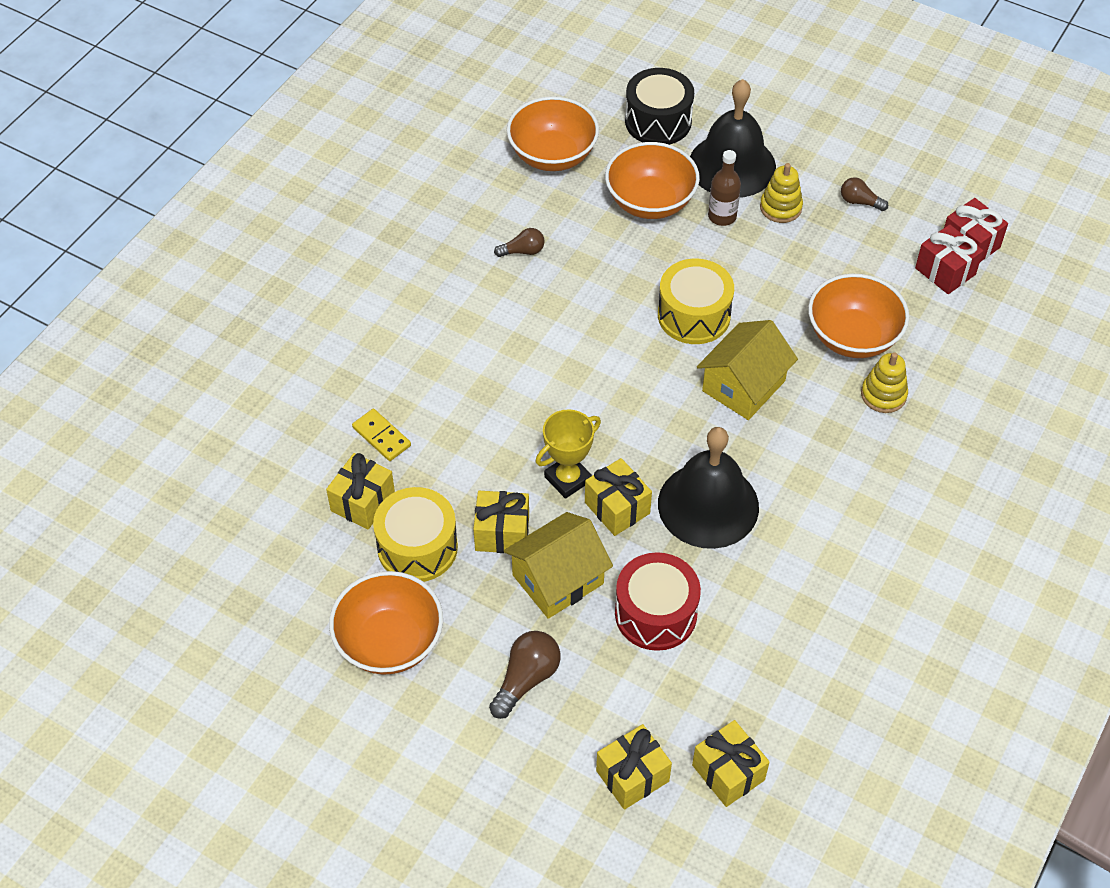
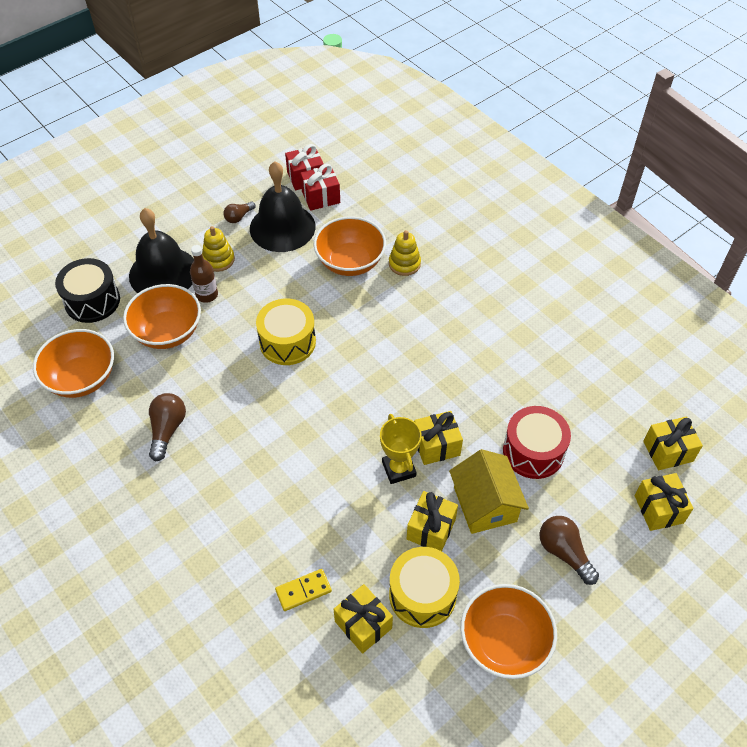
camera: 70 degrees left, 0 degrees up
(523, 251) = (167, 430): brown light bulb -> brown light bulb, size x1.58
(708, 505) = (454, 390): black bell -> black bell (282, 227)
(743, 386) = (363, 335): yellow house -> none

